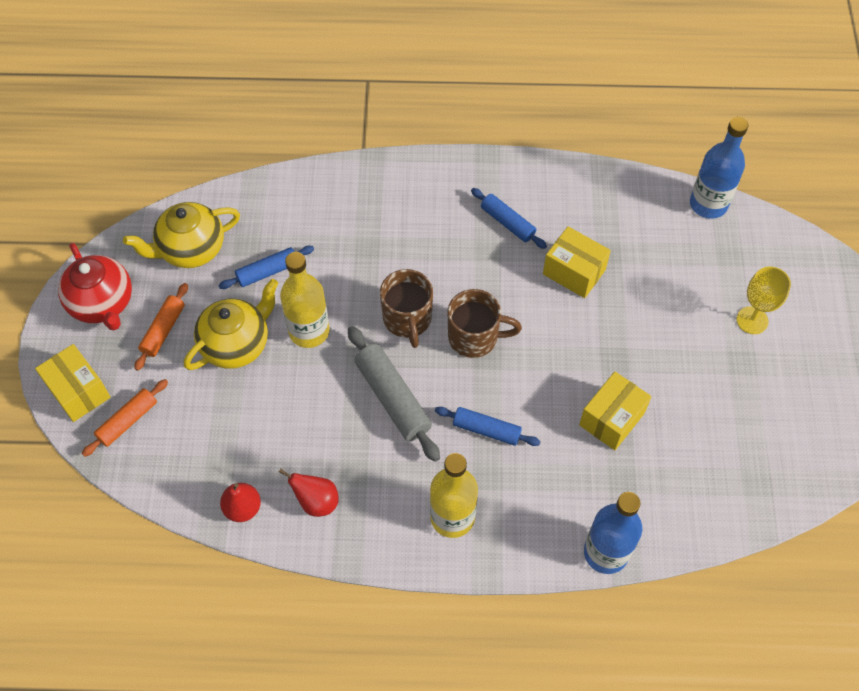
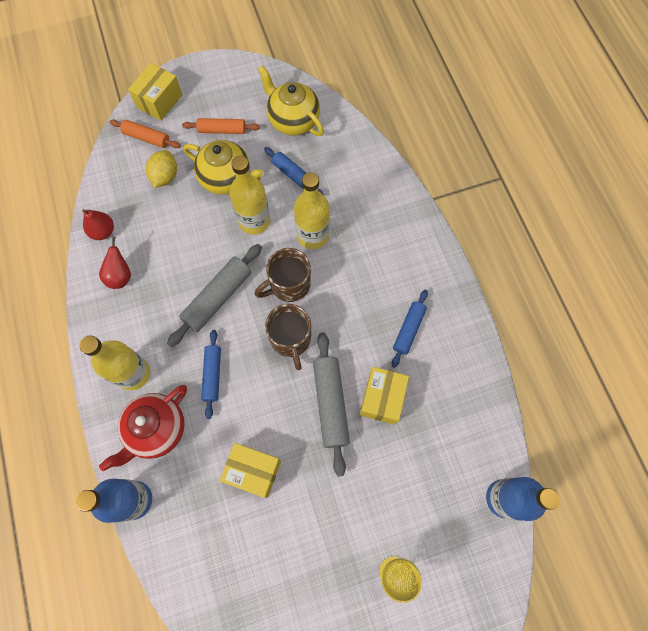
camera: 70 degrees right, 10 degrees up
(102, 304) = (229, 87): red teapot -> red teapot (156, 430)
(198, 414) = (165, 176): none -> yellow lemon
(356, 276) = (312, 235): none -> yellow bottle
(562, 321) = (330, 403): none -> grey rolling pin

